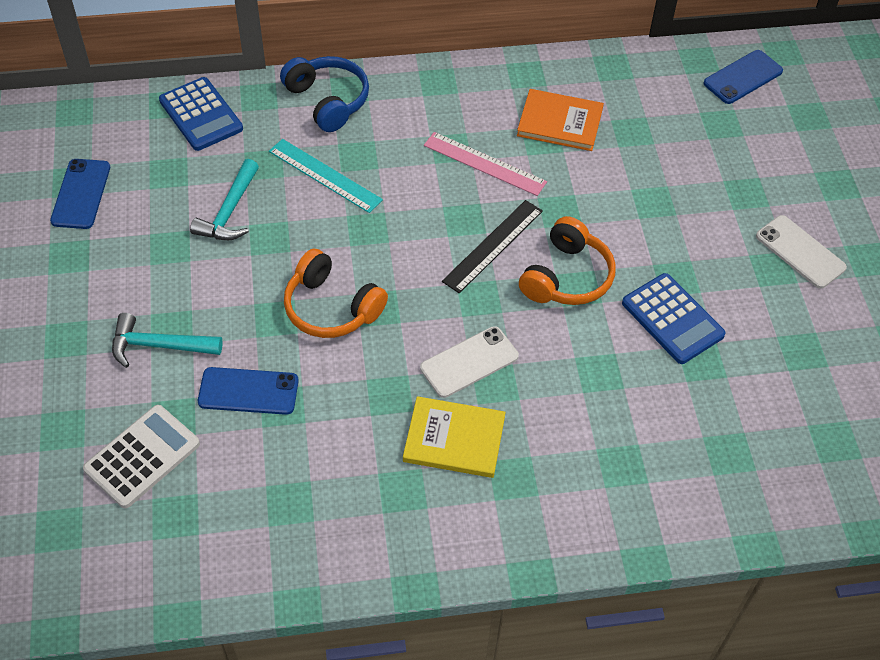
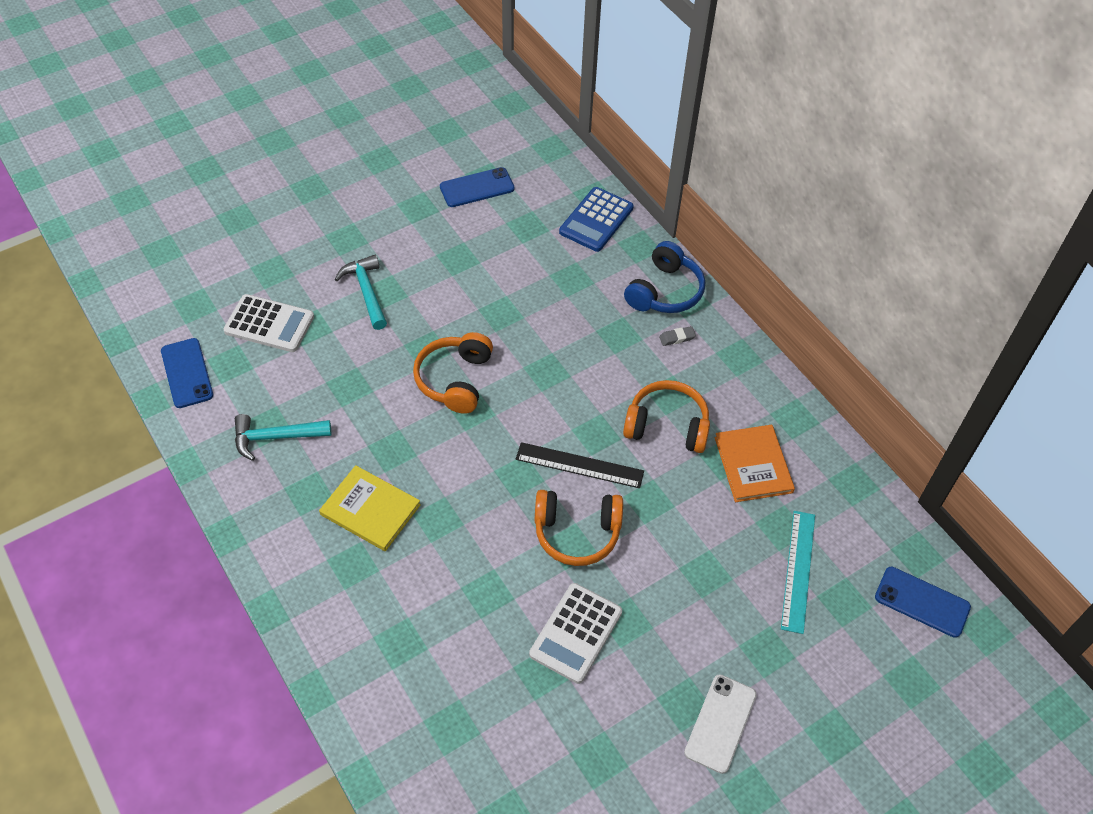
camera: 65 degrees right, 0 degrees up
(229, 211) = (511, 278): turquoise hammer -> turquoise hammer (276, 437)
(248, 391) = (352, 360): blue phone -> blue phone (187, 373)
(324, 175) = (584, 322): turquoise ruler -> turquoise ruler (798, 570)
(389, 115) = (677, 338): none -> grey eraser
(454, 439) = (370, 510): yellow book -> yellow book turned 45 degrees counterclockwise
(469, 362) = (450, 492): white phone -> none
(484, 163) = (667, 425): pink ruler -> orange headphones
(672, 319) = (576, 633): blue calculator -> white calculator

